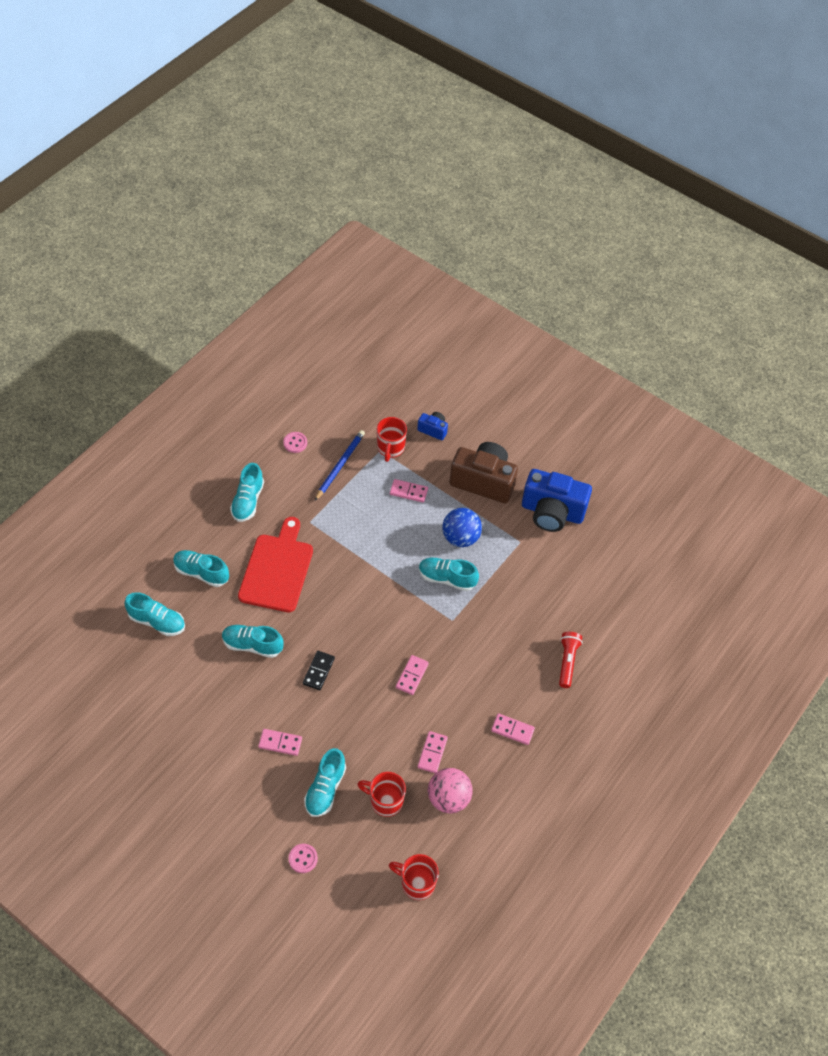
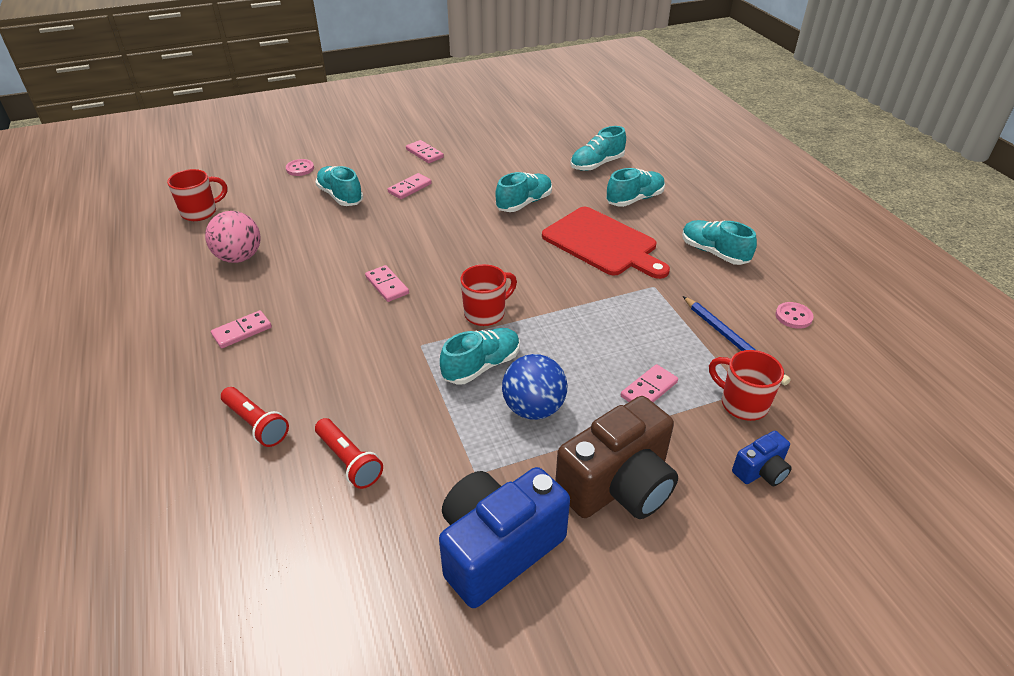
camera: 125 degrees right, 15 degrees down
(318, 671) = (457, 230): black domino -> none
(385, 801) = (287, 222): red mug -> red mug (486, 313)
(432, 753) = (292, 265): pink domino -> pink domino (424, 153)
(555, 600) = (349, 461): none -> red flashlight

